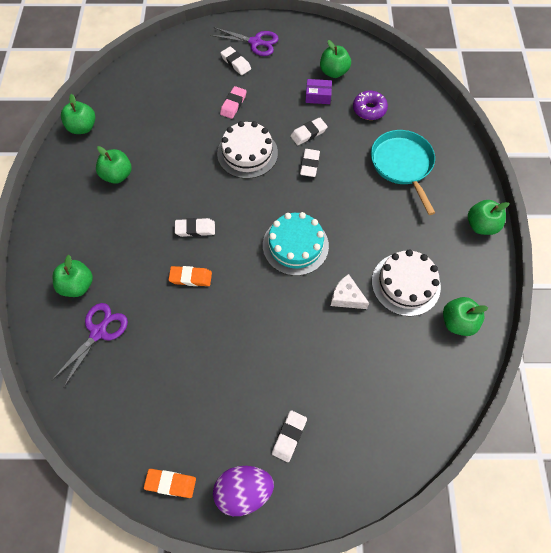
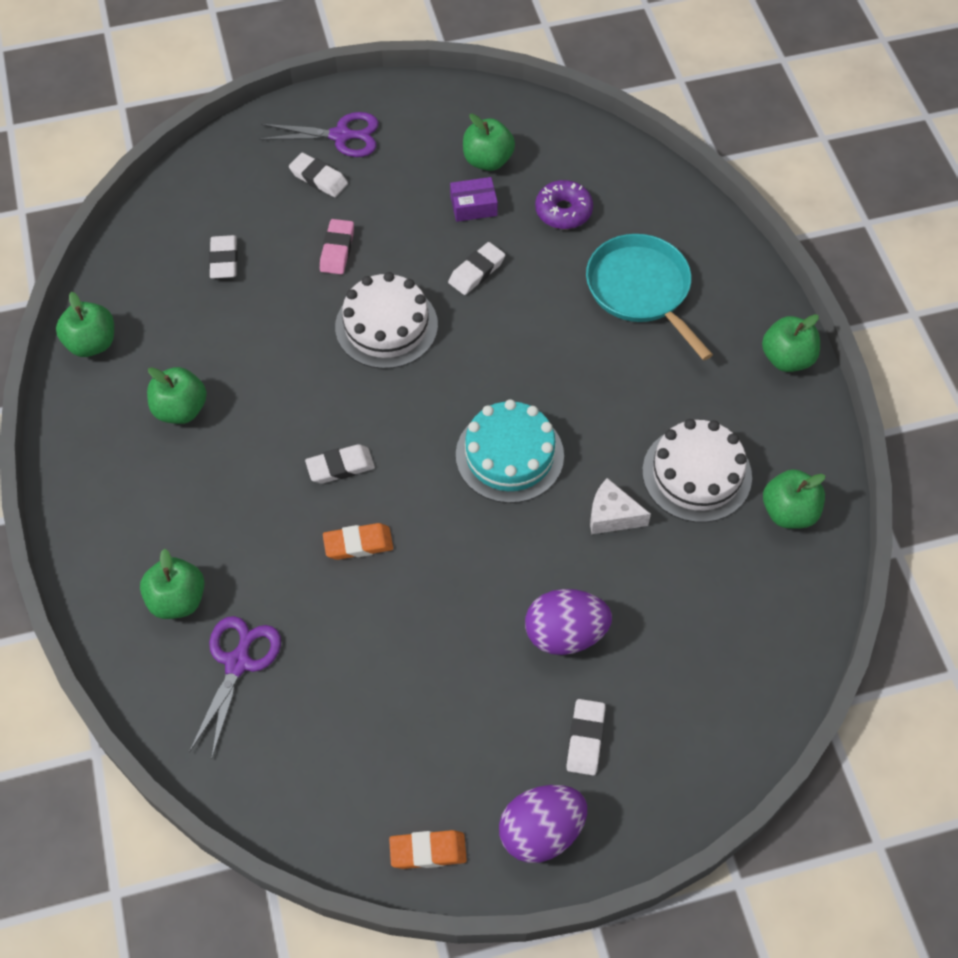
camera: 15 degrees left, 5 degrees down
(296, 365) = (565, 634): none -> purple egg
(309, 164) = (493, 322): white eraser -> white eraser (224, 260)

